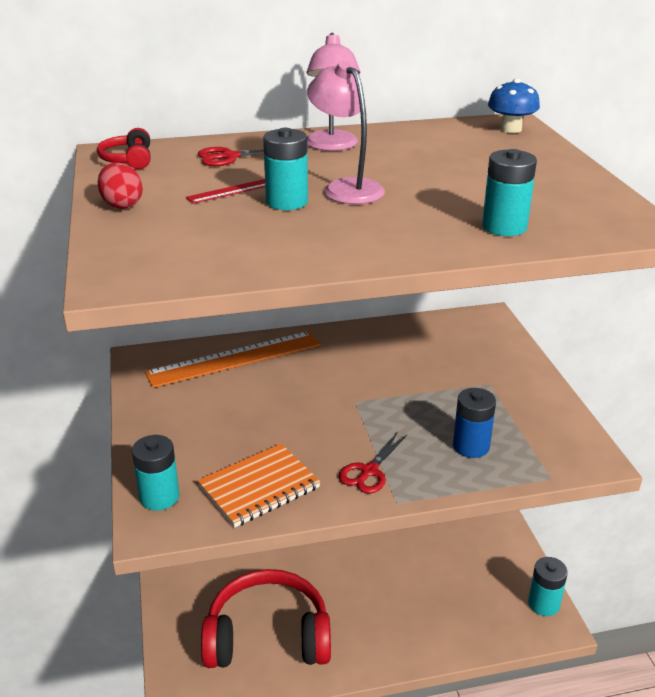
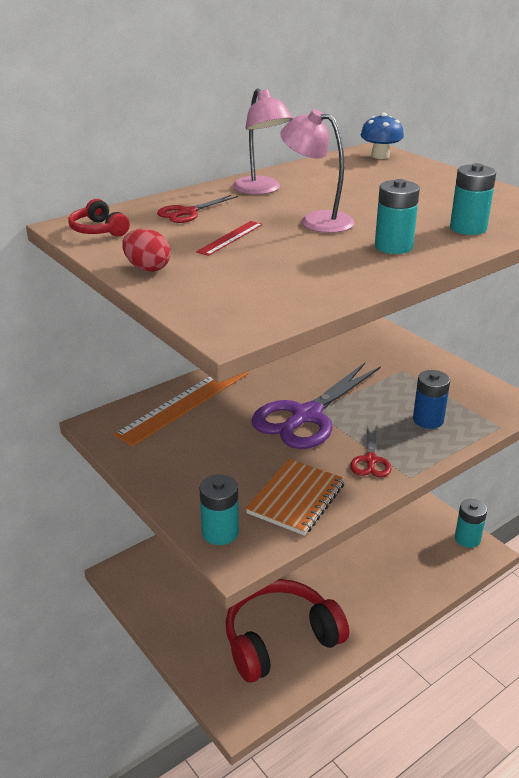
camera: 25 degrees left, 0 degrees up
(287, 202) = (285, 240): turquoise battery -> turquoise battery (393, 246)
(342, 405) = (306, 416): none -> purple scissors

